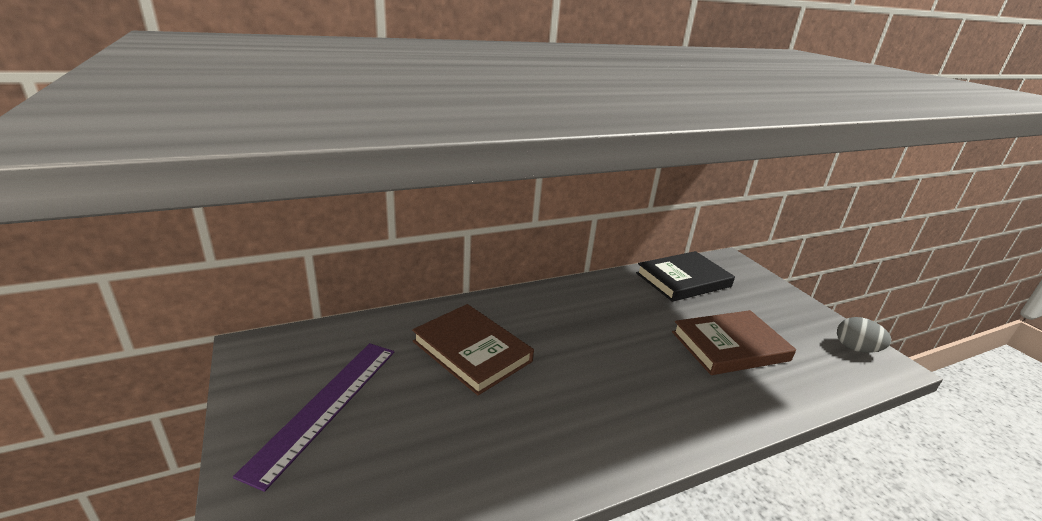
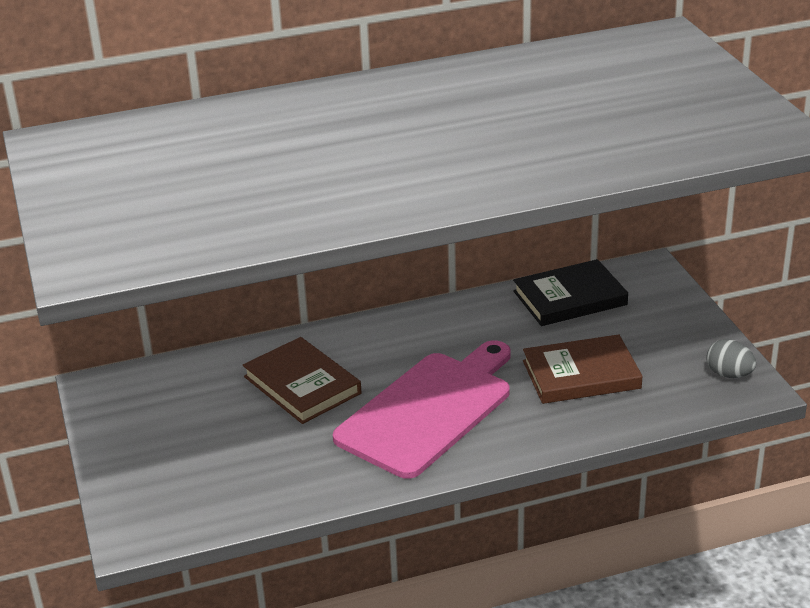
camera: 10 degrees right, 5 degrees up
(325, 406) = (166, 433): purple ruler -> none
(604, 381) = (428, 410): none -> pink cutting board

